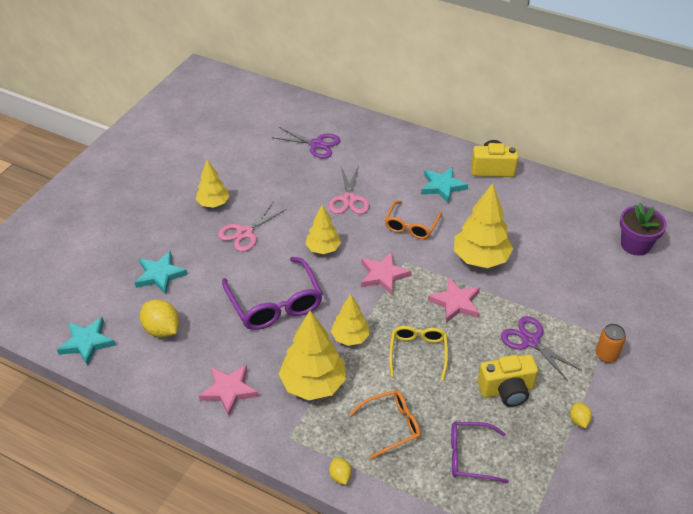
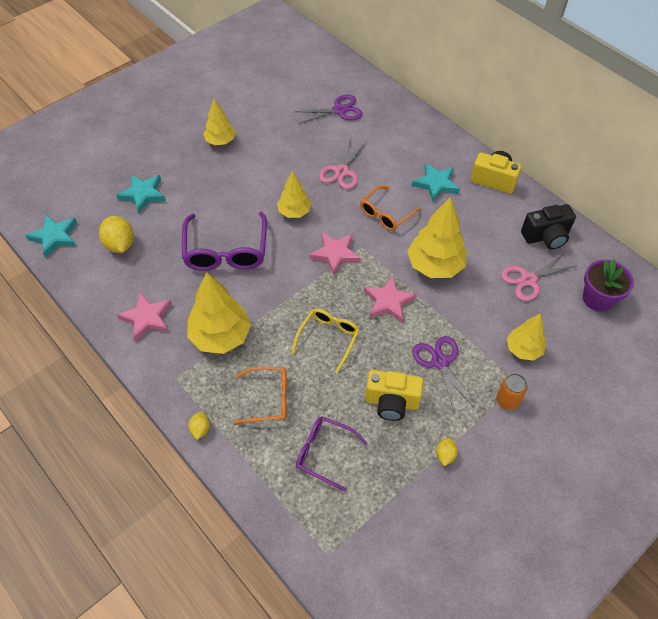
camera: 20 degrees right, 10 degrees up
(245, 233) = (233, 177): pink scissors -> pink scissors (528, 279)
(316, 144) = (339, 110): purple scissors -> purple scissors turned 60 degrees counterclockwise
(350, 337) = (275, 304): yellow tree -> yellow tree (523, 349)
(564, 205) = (546, 237): none -> black camera

